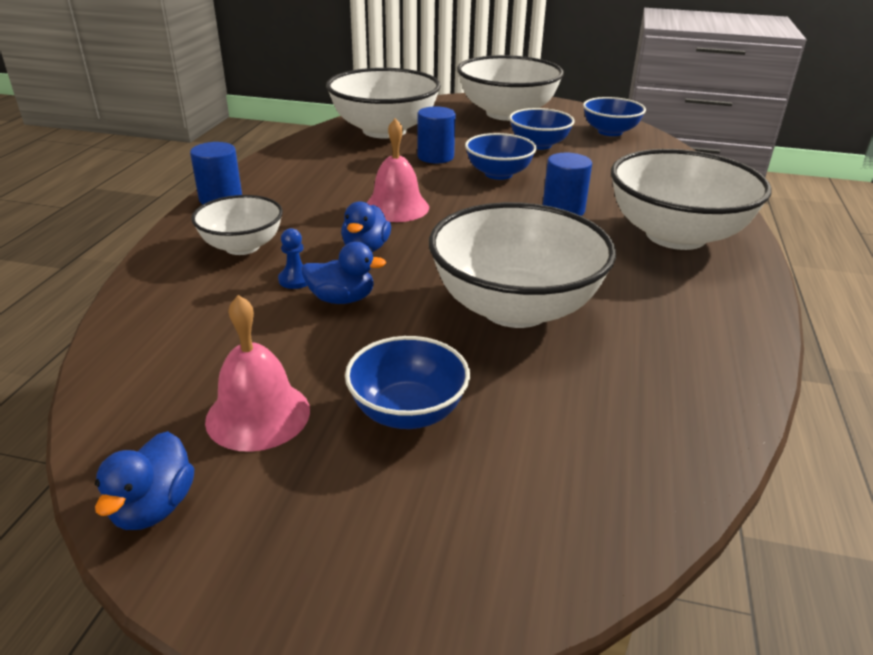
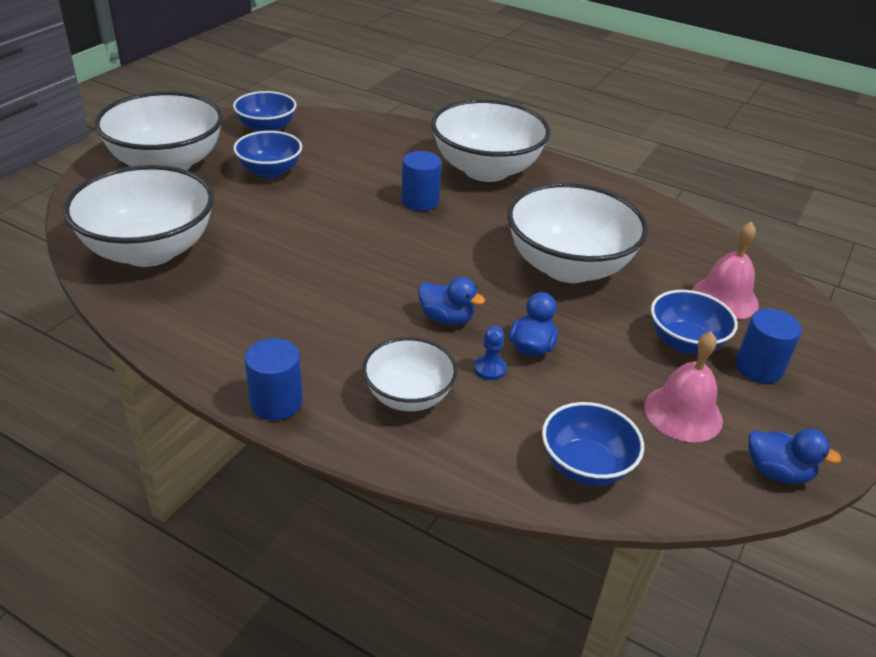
camera: 75 degrees left, 5 degrees up
(396, 207) = (367, 284): pink bell -> pink bell (724, 298)
(435, 157) = (257, 235): blue cylinder -> blue cylinder (758, 368)
(498, 174) = (325, 211): blue bowl -> blue bowl (585, 466)

